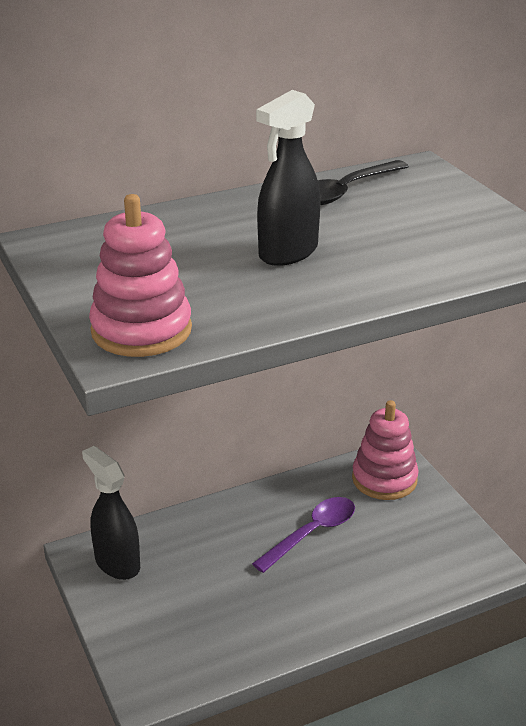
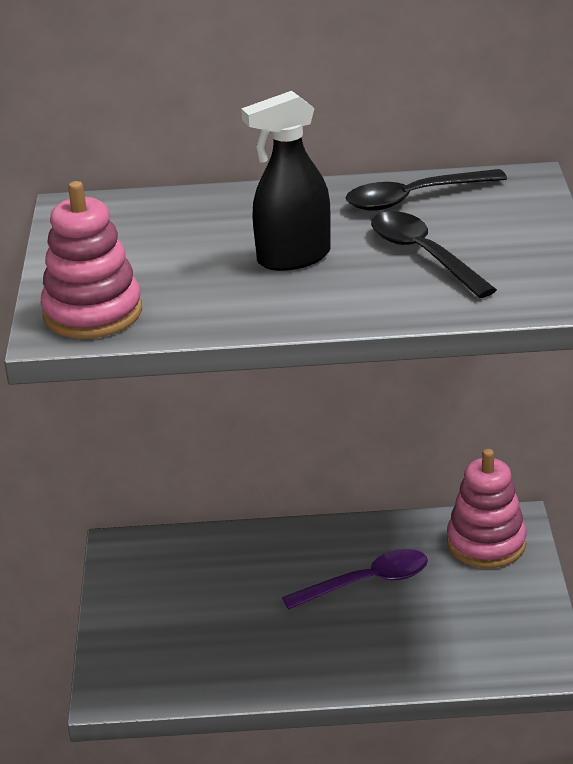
camera: 25 degrees right, 0 degrees up
(117, 563) = (148, 564): black spray bottle -> none
(397, 234) = (423, 255): none -> black spoon

